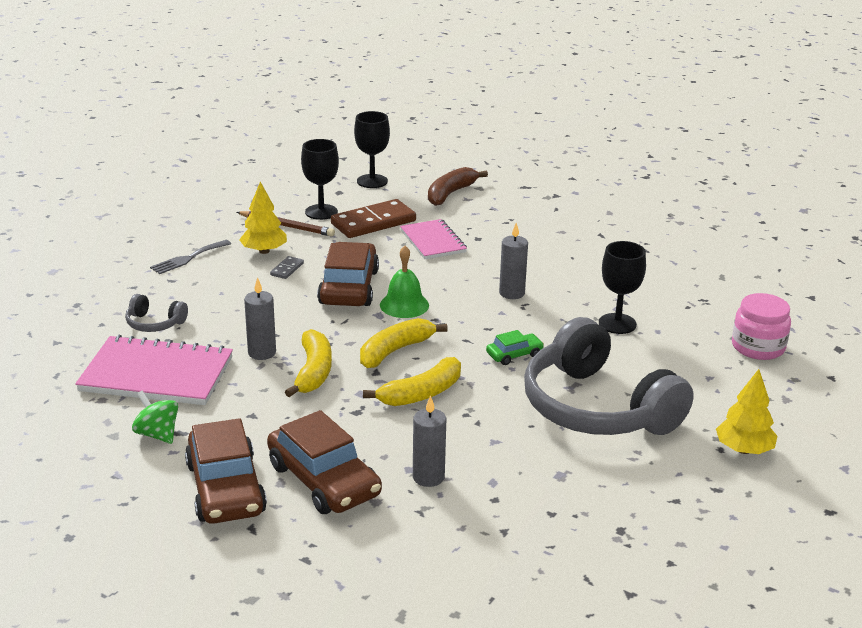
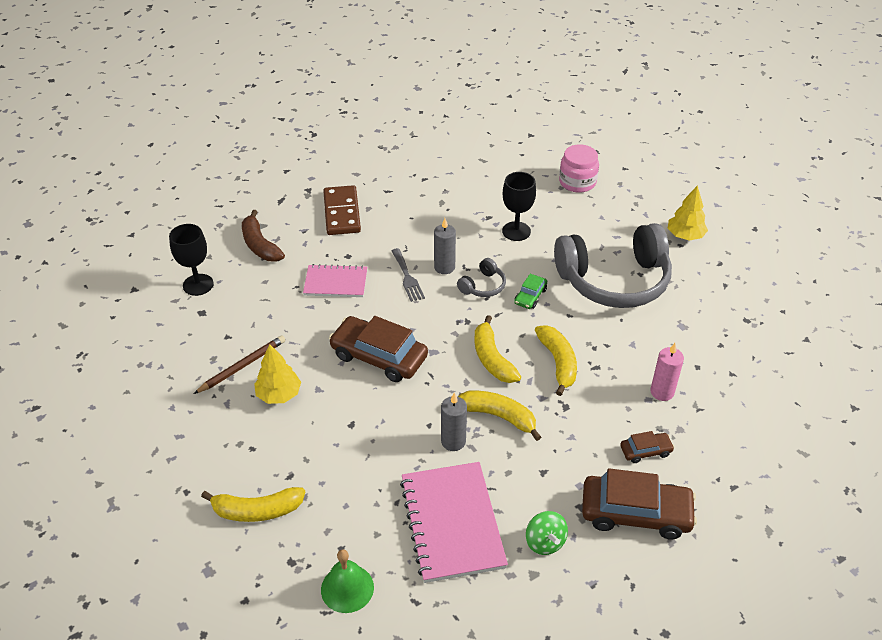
camera: 65 degrees left, 15 degrees up
(124, 275) = (257, 510): none -> yellow banana
(154, 323) = (363, 506): grey headphones -> grey headphones (483, 286)
(156, 375) = (452, 523): pink notebook -> pink notebook turned 45 degrees counterclockwise
(157, 434) = (545, 542): green spinning top -> green spinning top turned 90 degrees counterclockwise
(188, 258) = (255, 453): grey fork -> grey fork (407, 277)
(287, 269) = (323, 388): grey domino -> none
(321, 212) = (232, 335): black goblet -> none
(323, 480) = (645, 451): brown car -> brown car, size x0.49
(373, 222) = (277, 308): brown domino -> brown domino (341, 213)
(404, 305) = (427, 332): green bell -> green bell (347, 588)
(428, 477) = (662, 392): grey candle -> pink candle
(514, 355) = (530, 296): green car -> green car turned 150 degrees counterclockwise

